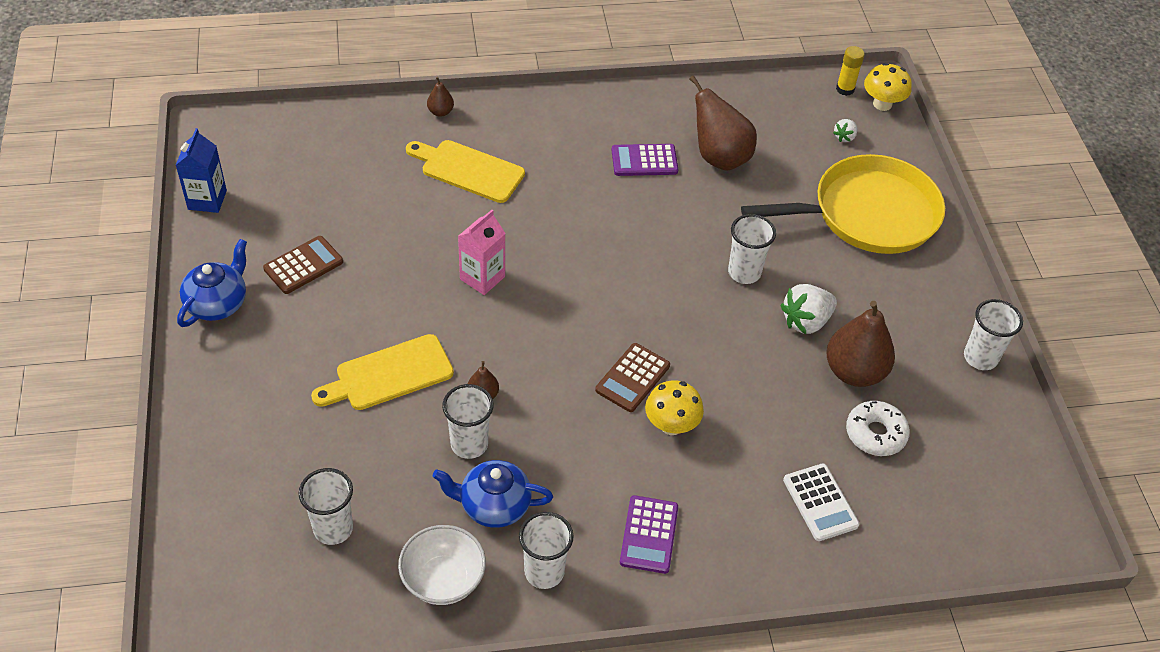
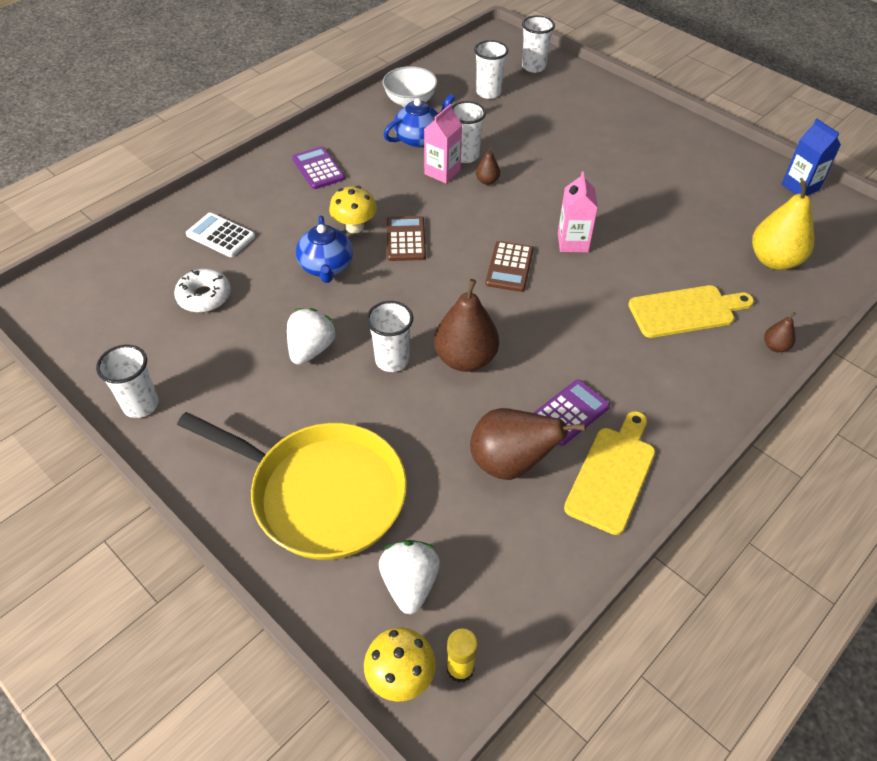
camera: 145 degrees right, 0 degrees up
(218, 303) = (695, 142): blue teapot -> blue teapot (326, 267)
(303, 265) = (685, 186): brown calculator -> brown calculator (509, 267)
(339, 161) = (774, 260): none -> yellow pear
(389, 374) = (553, 162): yellow cutting board -> yellow cutting board (612, 475)
(517, 438) = (442, 172): none -> pink carton
(544, 572) = (361, 127): white cup -> white cup (533, 67)
(844, 137) = (410, 584): white strawberry -> white strawberry, size x1.89
(854, 372) = (246, 332): brown pear -> brown pear (465, 359)
(868, 214) = (322, 494): yellow pan -> yellow pan turned 105 degrees counterclockwise

